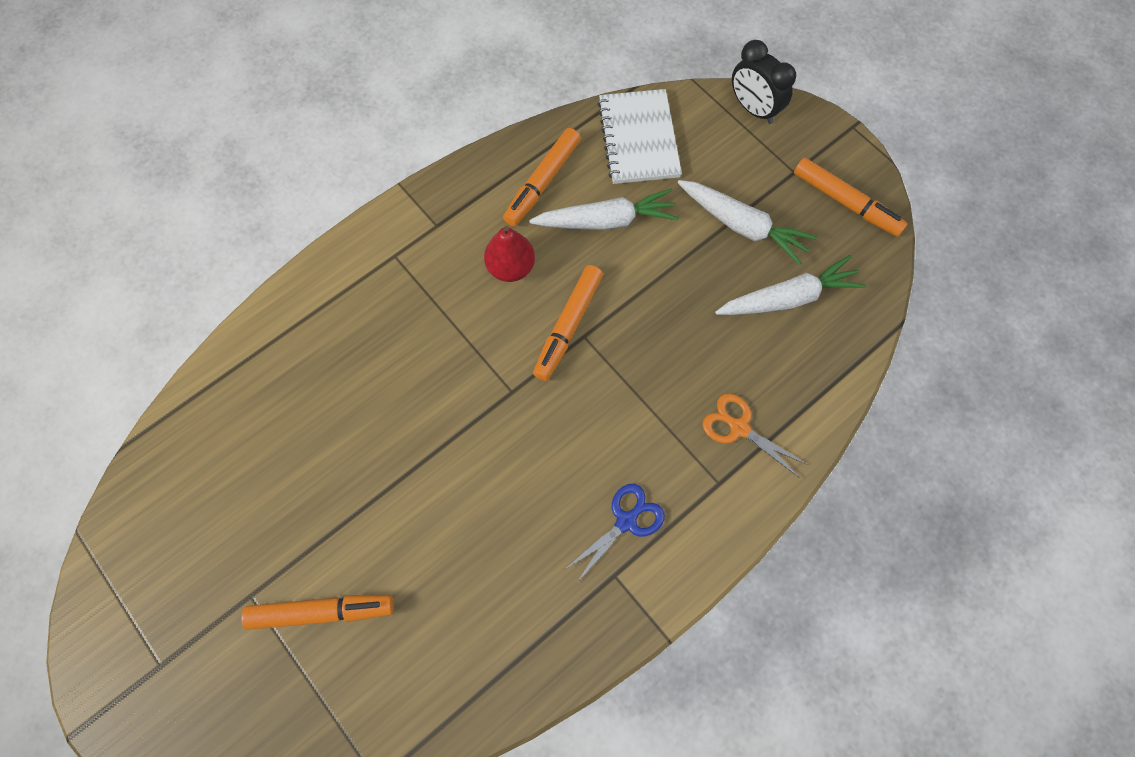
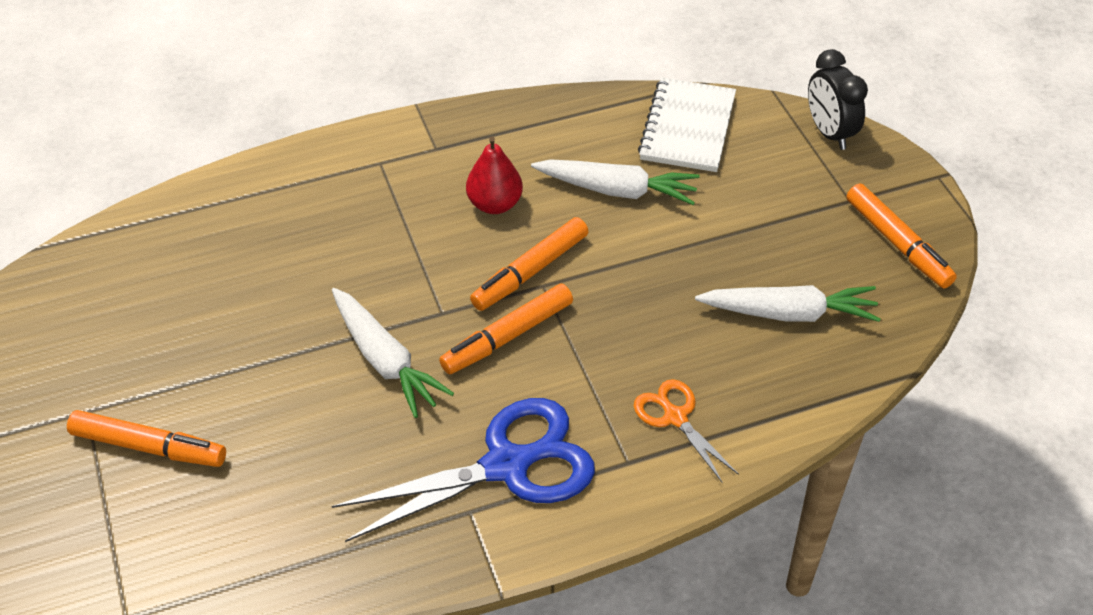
camera: 20 degrees right, 20 degrees down
(542, 182) = (565, 140): orange marker -> orange marker (507, 337)
(626, 521) = (506, 466): blue scissors -> blue scissors, size x1.93
(742, 226) = (767, 234): white carrot -> white carrot (385, 360)

